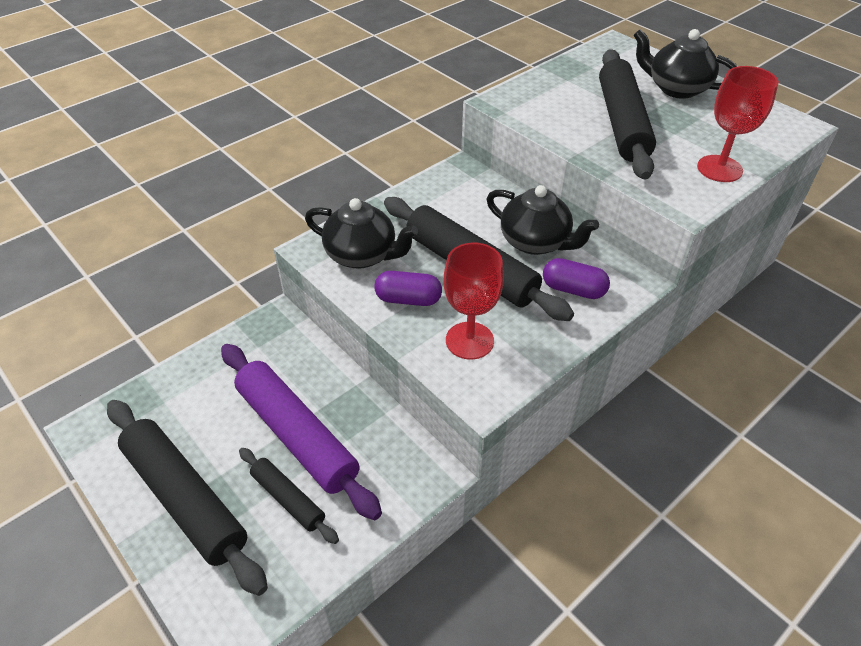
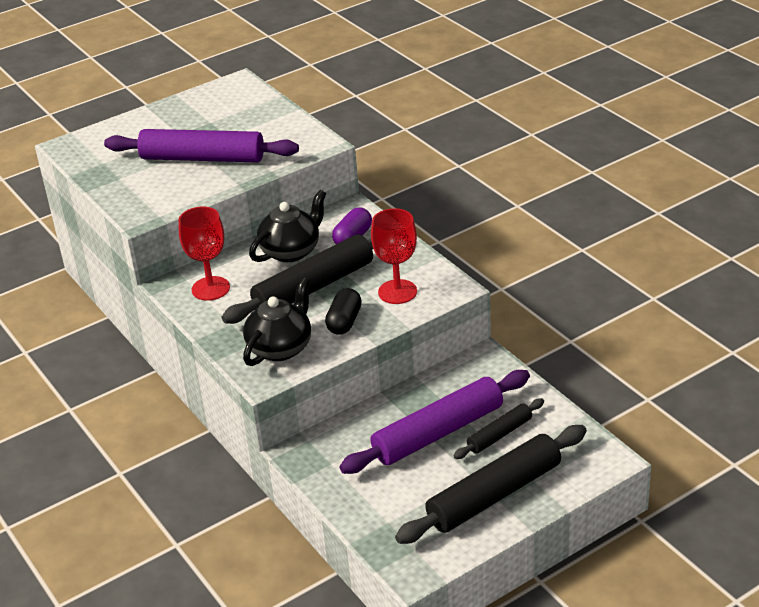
camera: 80 degrees left, 10 degrees down
(408, 299) = (344, 322): purple capsule -> black capsule
(622, 123) = (202, 158): black rolling pin -> purple rolling pin
(676, 88) = (161, 126): black teapot -> none
(719, 169) = (282, 124): red goblet -> red goblet (210, 288)

